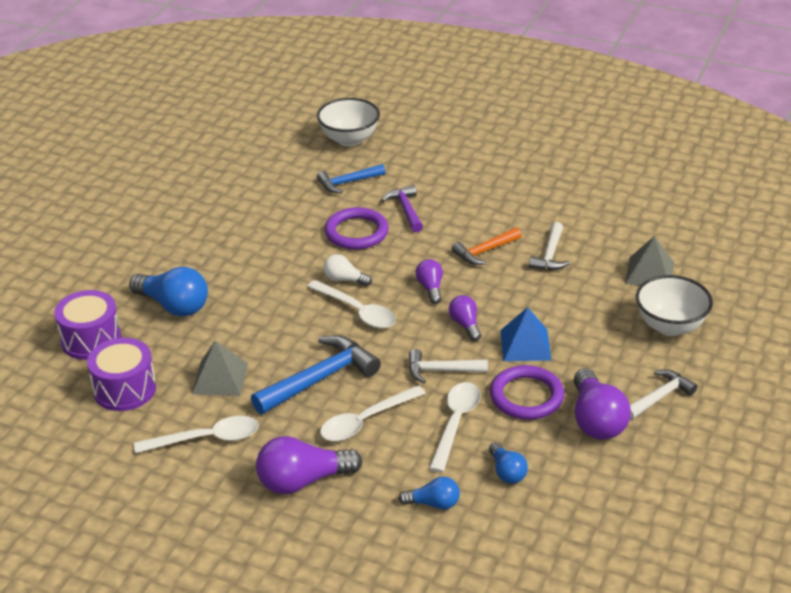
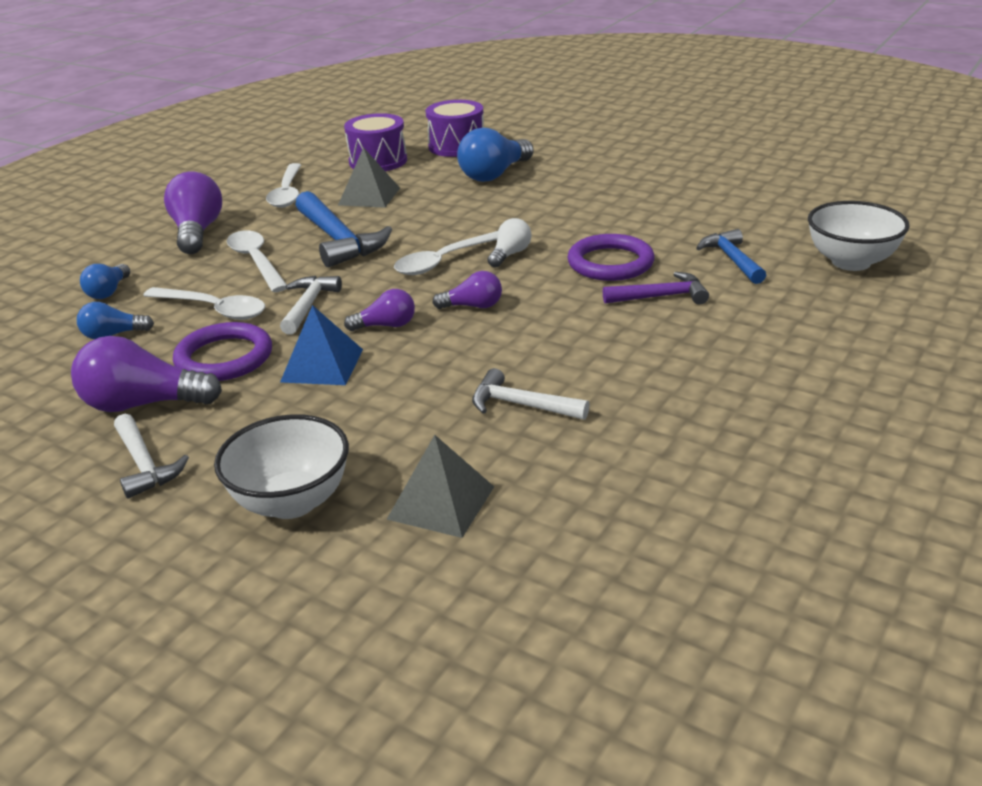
camera: 100 degrees right, 5 degrees down
(484, 251) = (545, 350): orange hammer -> none

